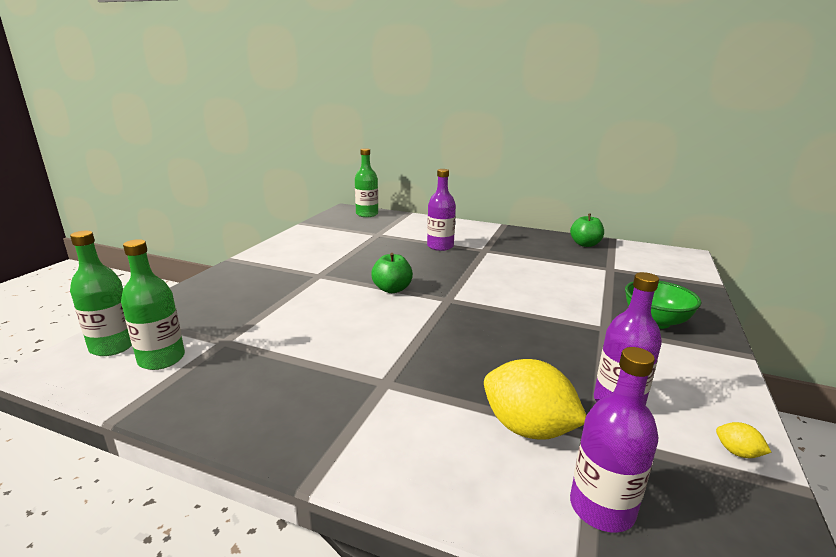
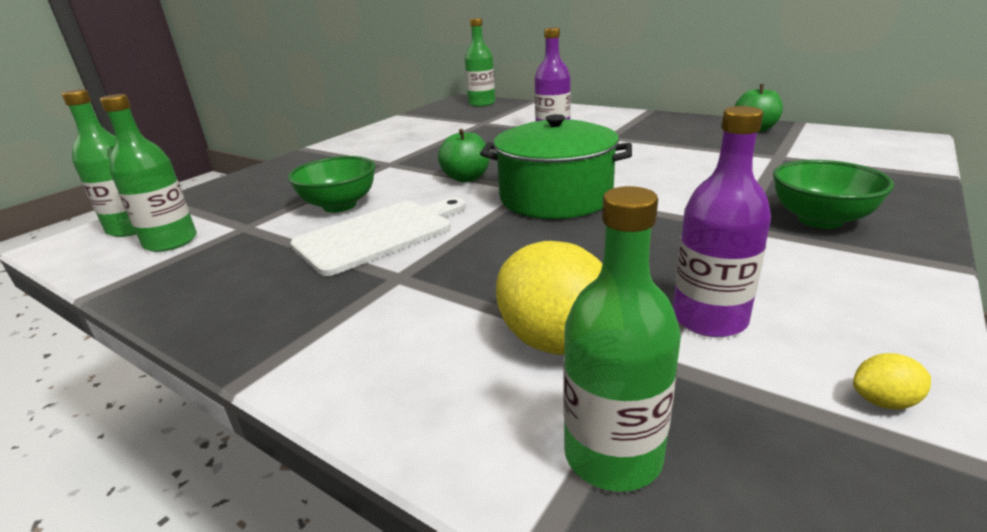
camera: 15 degrees right, 5 degrees up
(298, 317) = (339, 205): none -> green bowl
(348, 345) = (379, 234): none -> white cutting board
(470, 306) = (555, 197): none -> green pot
(601, 508) = (613, 455): purple bottle -> green bottle
(737, 452) = (883, 401): yellow lemon -> yellow lemon turned 60 degrees counterclockwise

